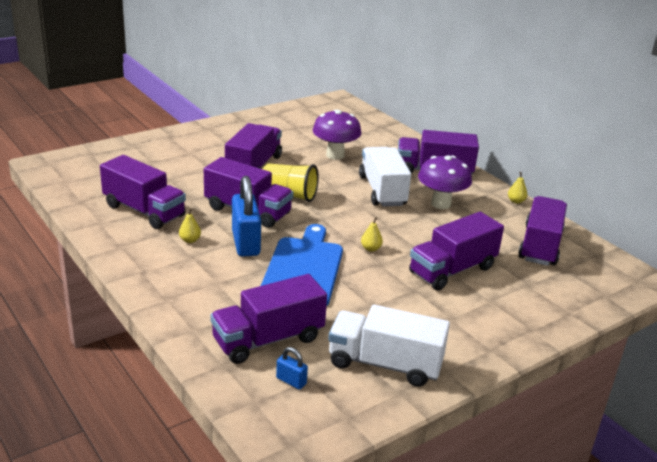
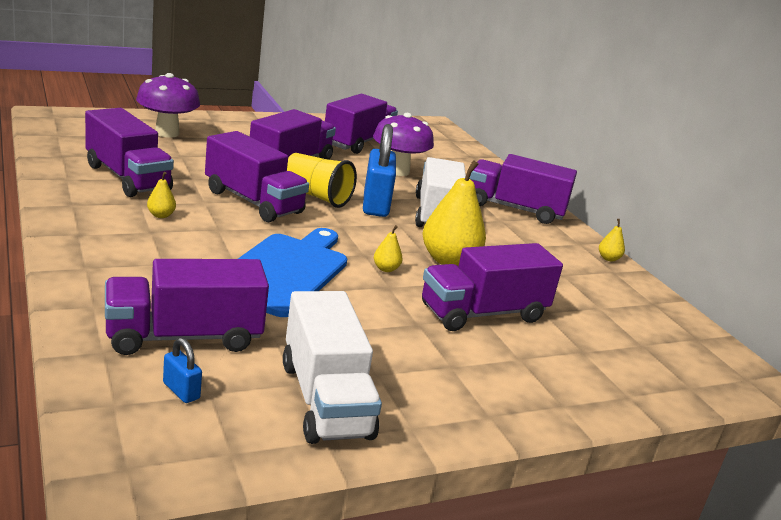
camera: 10 degrees right, 5 degrees down
(246, 243) = (228, 232): blue padlock -> blue padlock (375, 205)
(384, 364) = (325, 400): white truck -> white truck turned 135 degrees counterclockwise
(409, 230) = (449, 260): none -> yellow pear
(441, 204) = (506, 242): purple mushroom -> purple mushroom (167, 133)
(540, 246) = (619, 311): purple truck -> purple truck (358, 142)

